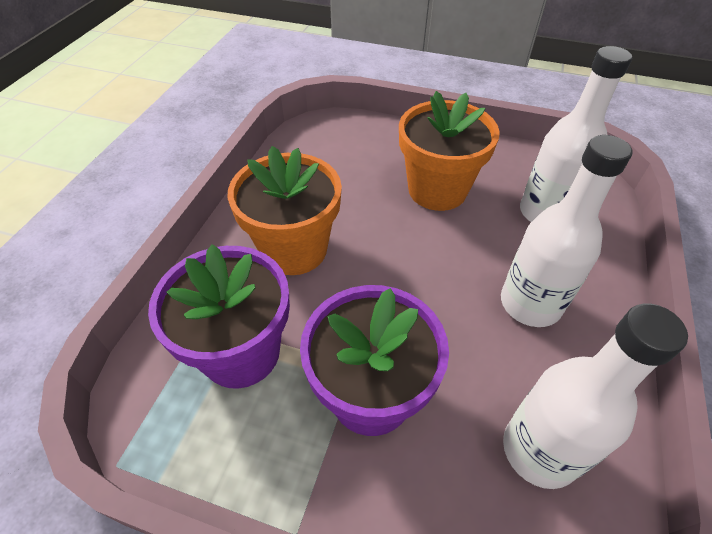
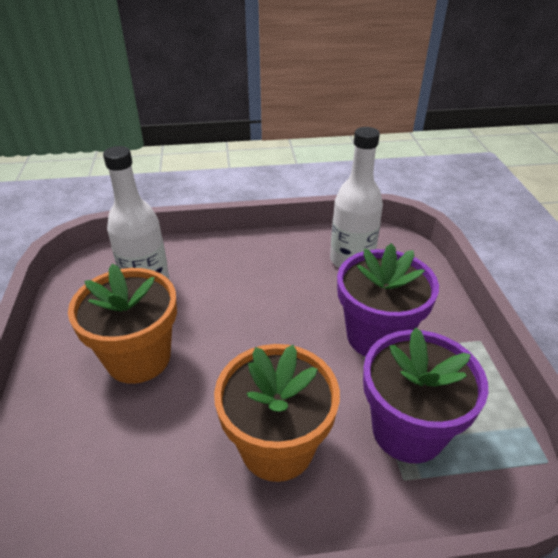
camera: 115 degrees left, 10 degrees down
(530, 303) = (249, 278): white bottle -> none

